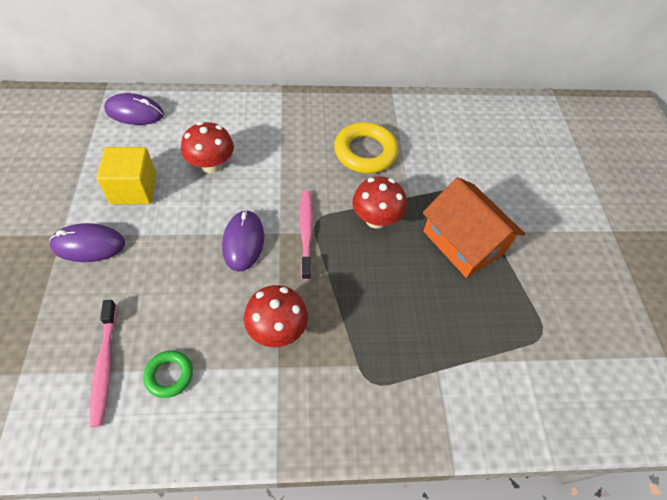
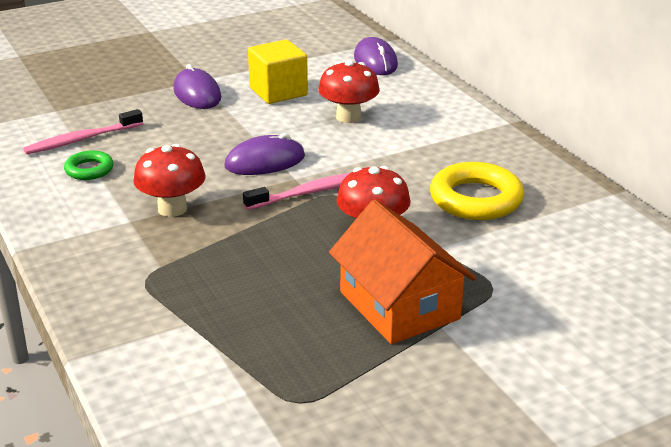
camera: 70 degrees right, 25 degrees down
(463, 242) = (399, 305): orange house -> orange house turned 60 degrees counterclockwise

